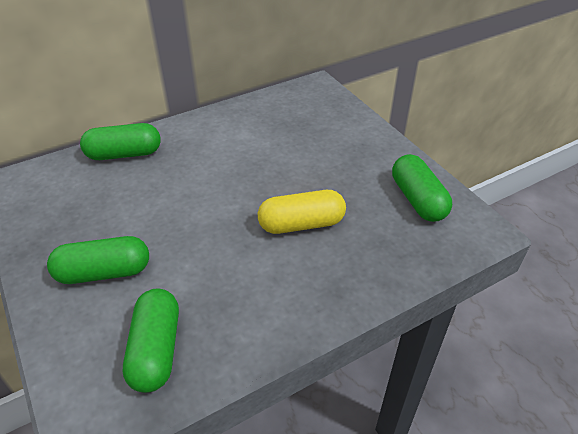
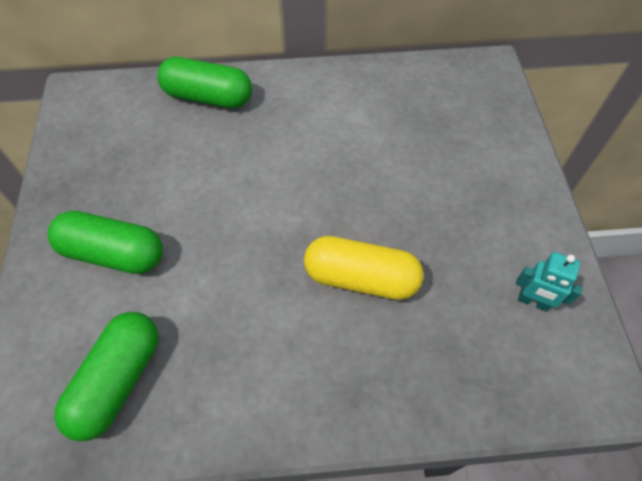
camera: 25 degrees right, 15 degrees up
(417, 199) = (533, 302): green capsule -> turquoise robot

